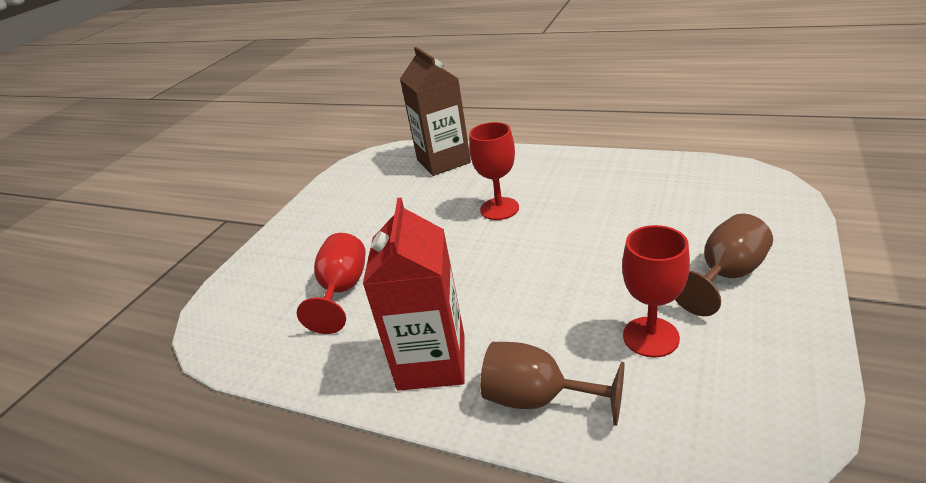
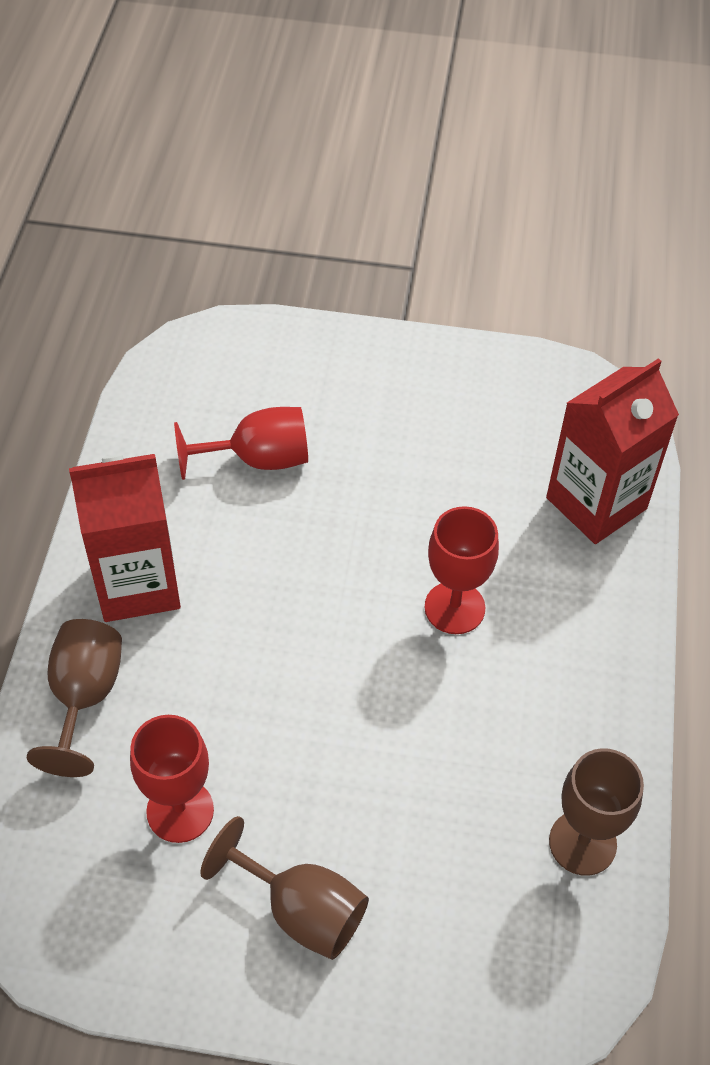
camera: 70 degrees right, 20 degrees up
(443, 161) = (596, 503): brown carton -> red carton
(663, 172) = (582, 843): none -> brown goblet

